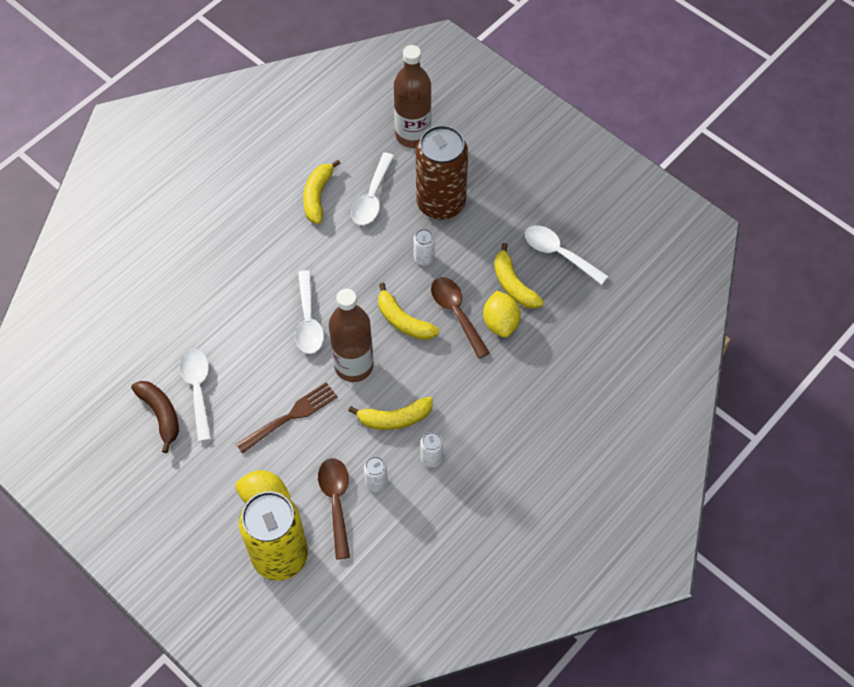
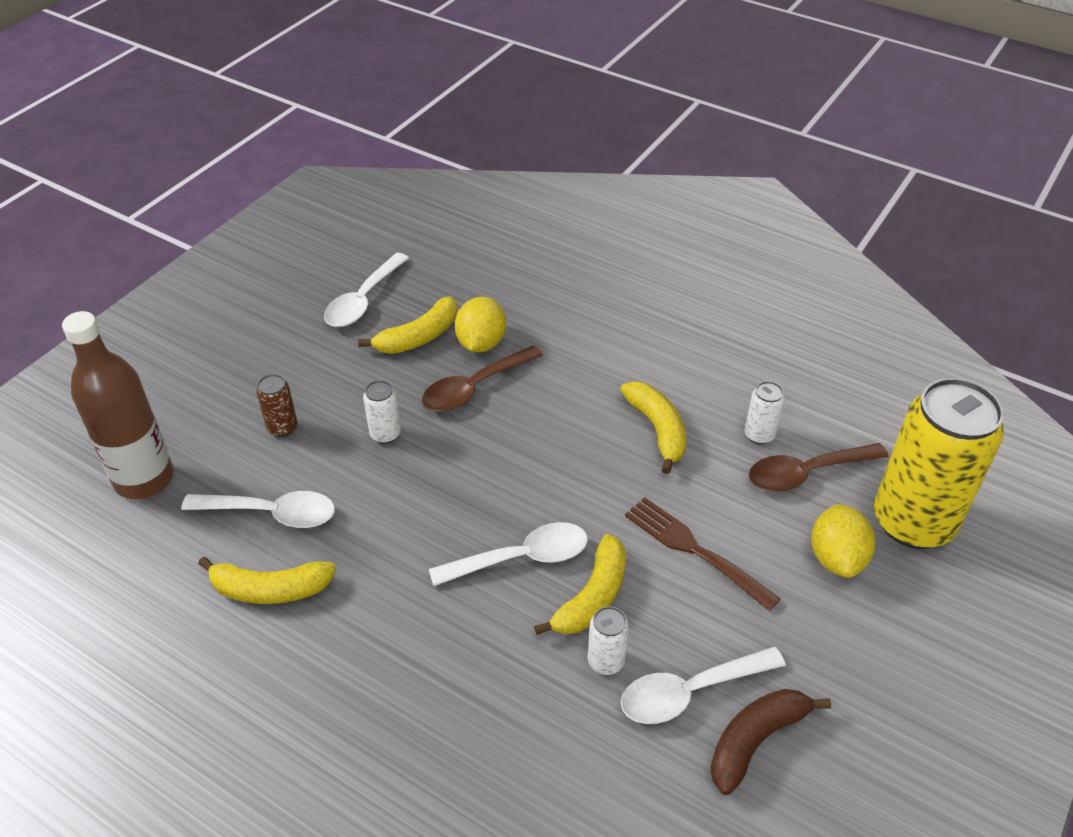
camera: 100 degrees left, 15 degrees down
(354, 366) = (587, 487): brown bottle -> none
(403, 321) = (498, 442): yellow banana -> yellow banana (592, 597)
(431, 458) = (702, 385): white can -> white can (606, 661)
(441, 203) = (282, 427): brown can -> brown can, size x0.40
(500, 323) = (481, 343): yellow lemon -> yellow lemon turned 60 degrees counterclockwise

